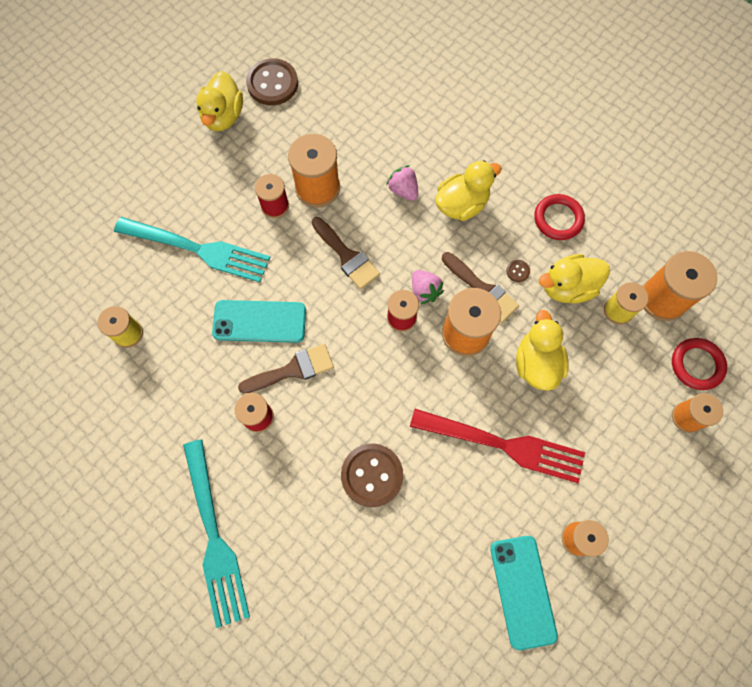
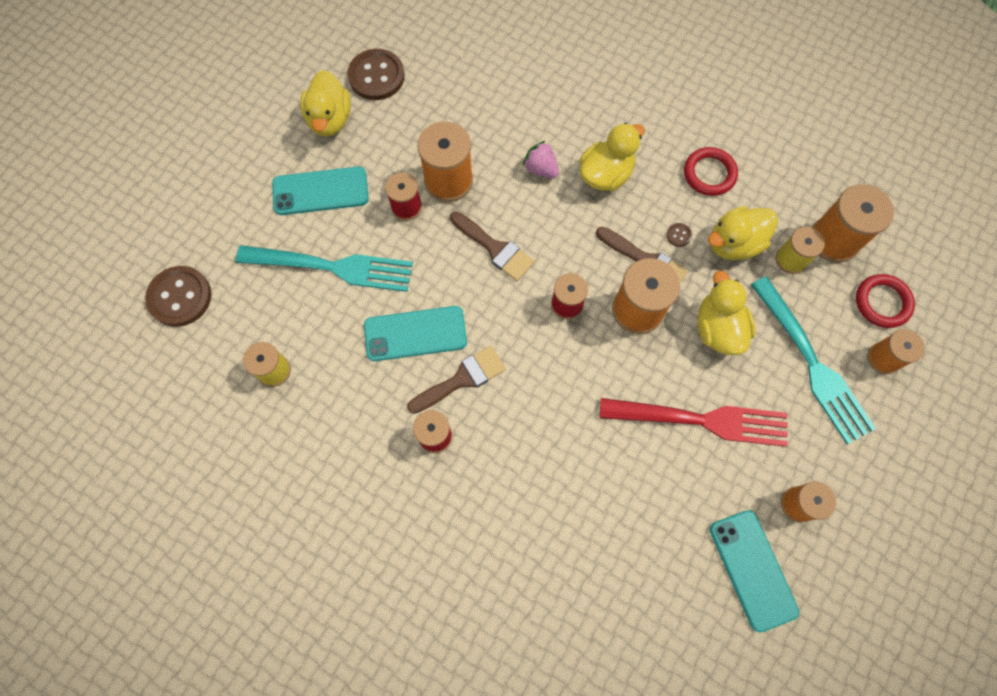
camera: 10 degrees left, 0 degrees up
(201, 180) = (320, 191): none -> turquoise phone
(214, 536) = (413, 572): turquoise fork -> turquoise fork (811, 363)
(372, 475) = (569, 476): brown button -> brown button (180, 297)
(424, 291) = (585, 272): pink strawberry -> none

